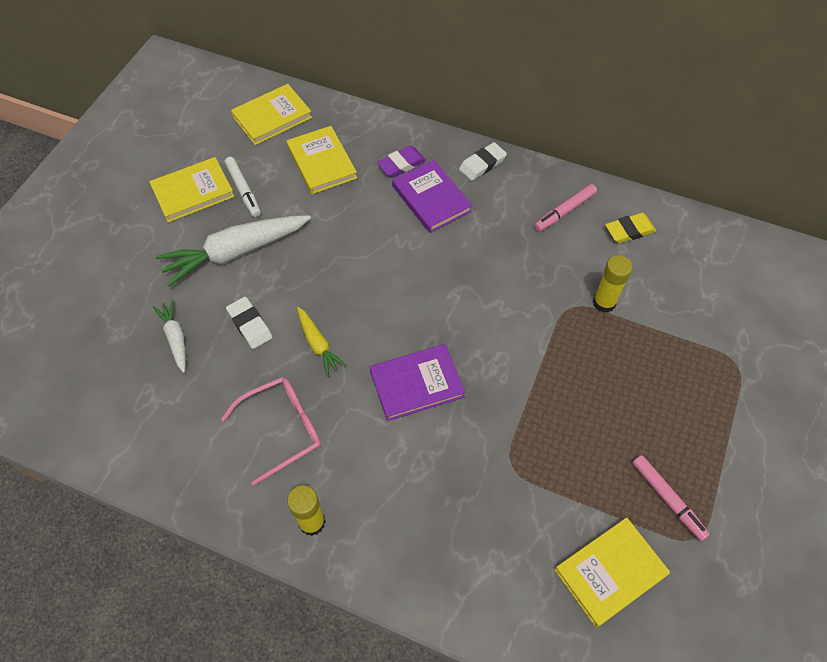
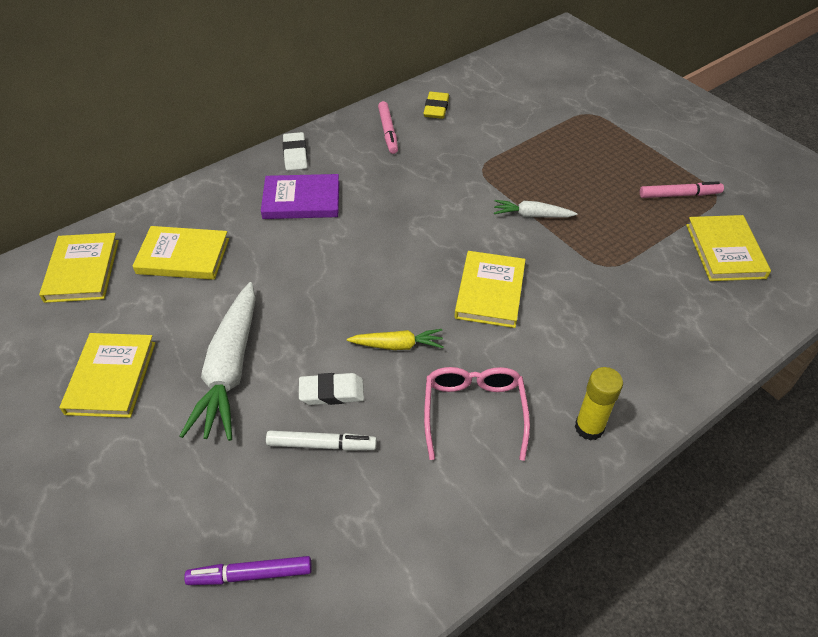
camera: 60 degrees left, 10 degrees down
(86, 357) = (250, 574): none -> purple marker
(175, 338) = (296, 467): white carrot -> white carrot (531, 215)
(243, 190) = (154, 331): white marker -> white marker (322, 445)
(401, 164) = (243, 203): purple eraser -> none
(416, 384) = (490, 292): purple book -> yellow book
(604, 303) = (491, 150): yellow glue stick -> none

